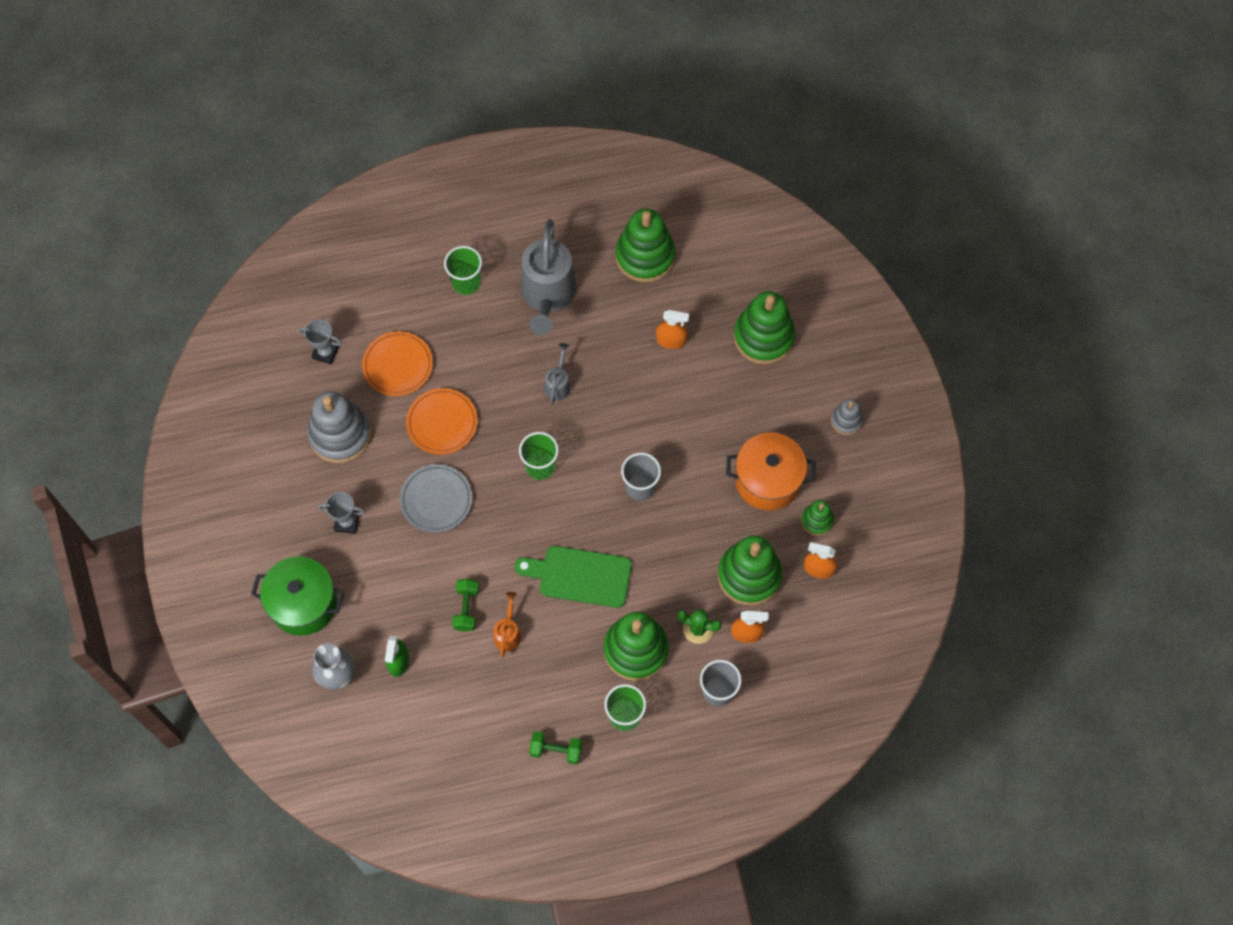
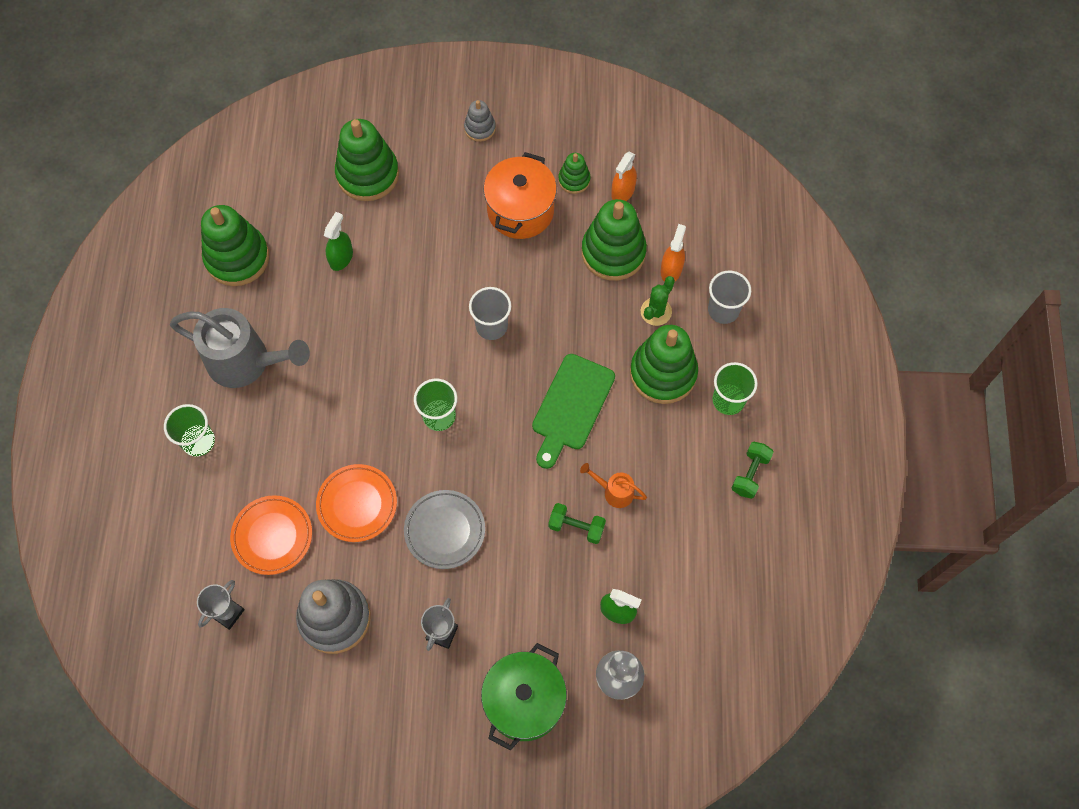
camera: 75 degrees left, 0 degrees up
(558, 384) = (352, 376): grey watering can -> none
(671, 340) = (341, 258): orange spray bottle -> green spray bottle

